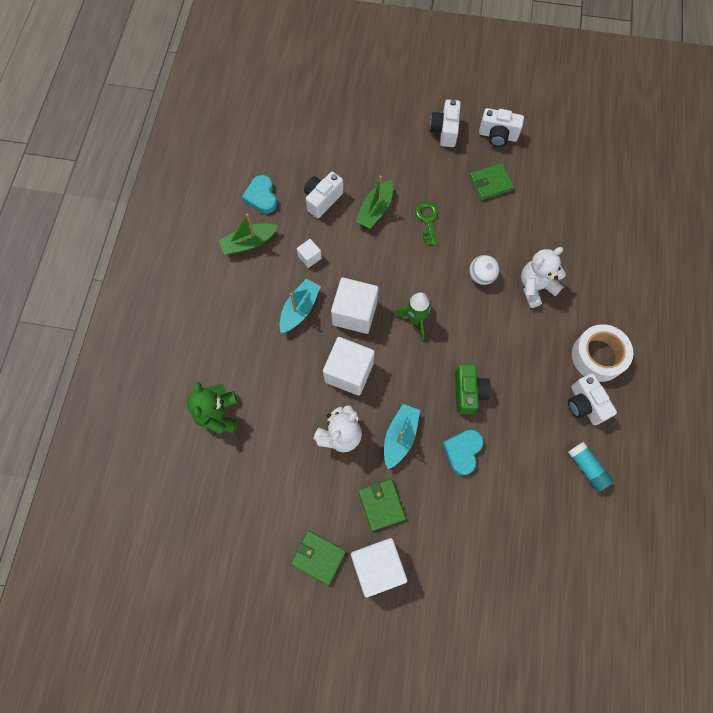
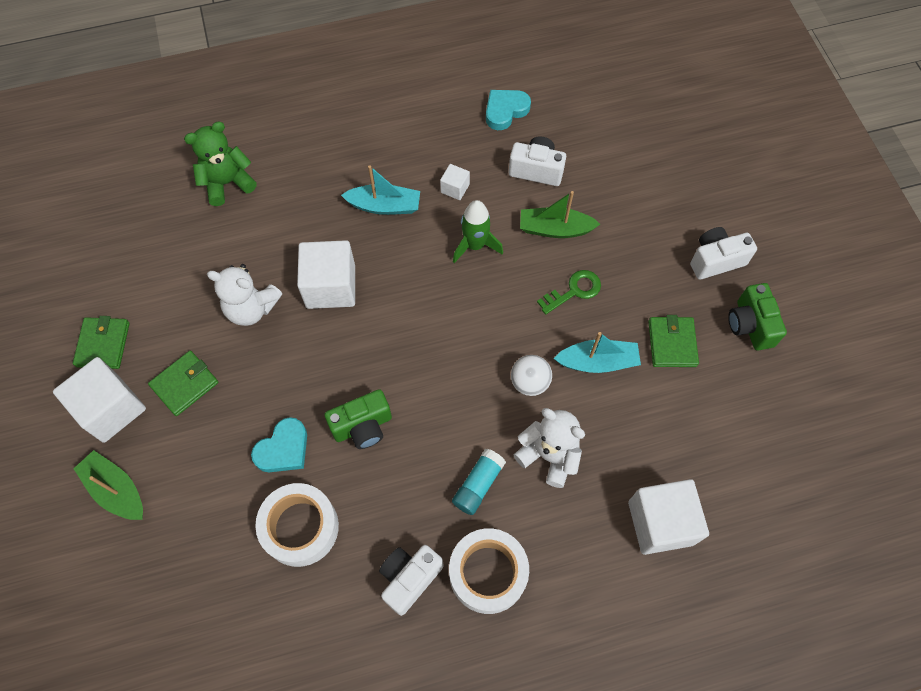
camera: 65 degrees right, 5 degrees down
(249, 243) = (441, 124): green boat -> green boat (116, 490)
(355, 313) = (407, 262): white cube -> white cube (660, 523)
(400, 437) = (273, 372): turquoise boat -> turquoise boat (597, 362)
(415, 320) = (430, 330): green rocket -> green rocket (475, 245)
(463, 451) = (283, 449): turquoise heart -> turquoise heart turned 135 degrees clockwise
(490, 183) = (672, 343): green wallet -> green wallet turned 45 degrees clockwise
(497, 136) = (750, 325): white camera -> green camera
(524, 461) = (300, 527): none -> white tape
(587, 468) = (321, 612): turquoise glue stick -> turquoise glue stick (478, 485)

